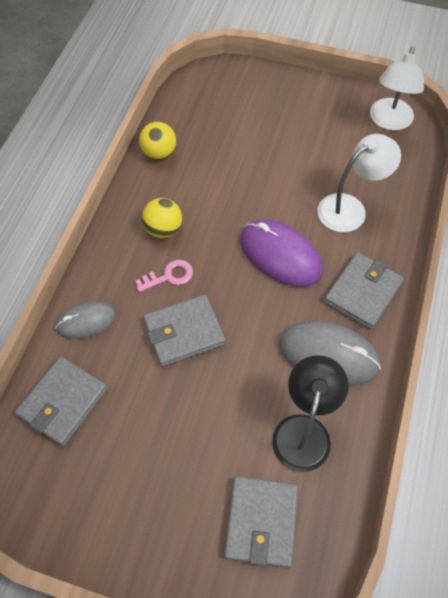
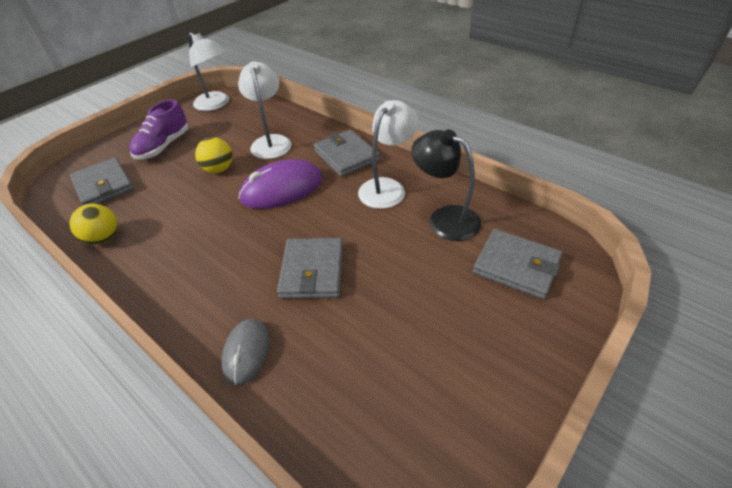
camera: 65 degrees left, 15 degrees down
(63, 402) = (331, 401): grey wallet -> grey wallet (104, 186)
(163, 229) = (191, 257): yellow ball -> yellow ball (219, 169)
(169, 276) = (246, 266): pink key -> none
(294, 119) = (163, 146): none -> purple shoe
(328, 355) = (387, 187): grey mouse -> white lamp

